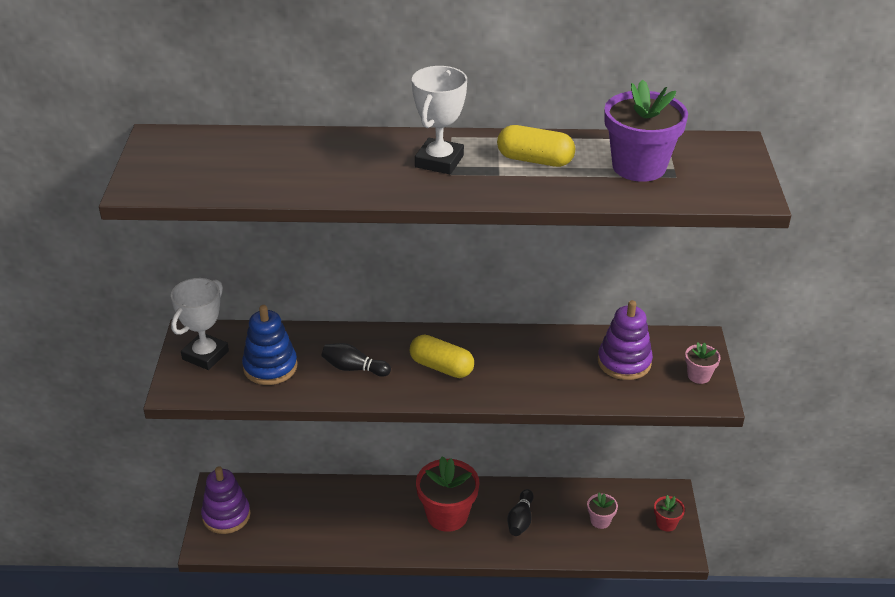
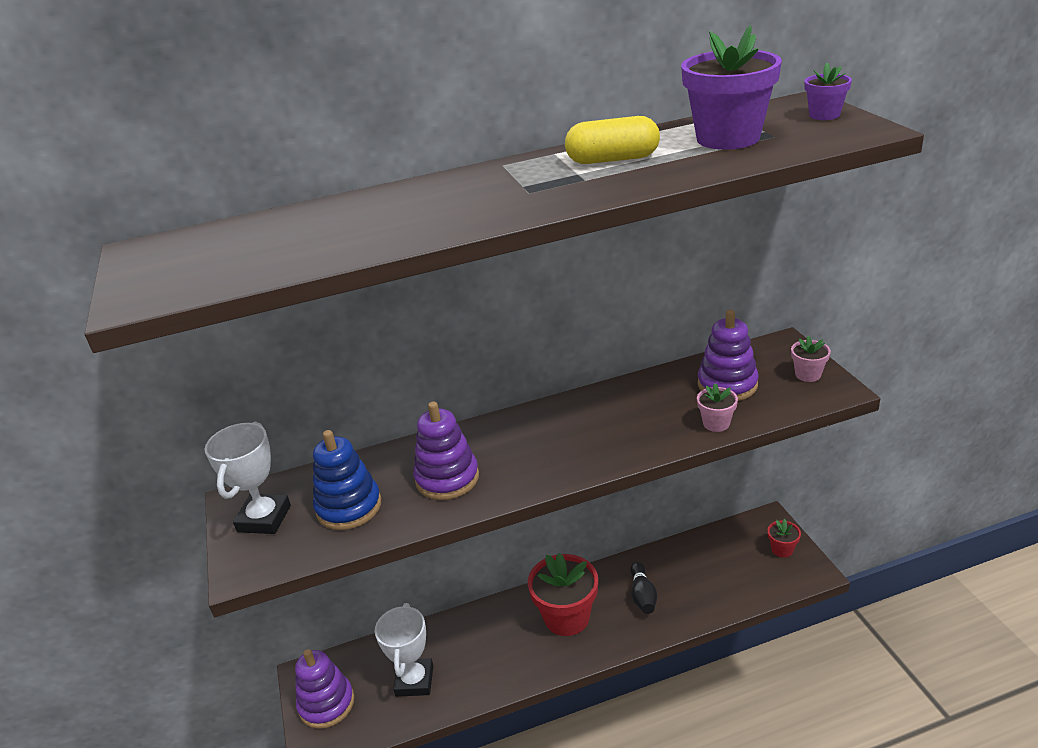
camera: 15 degrees left, 5 degrees down
(354, 368) = (447, 478): black bowling pin -> purple stacking toy
(439, 161) = (507, 185): white trophy -> white trophy (414, 681)
(441, 367) = (543, 447): yellow capsule -> none
(600, 520) = (719, 569): pink flower pot -> pink flower pot (716, 423)
(736, 166) = (824, 115): none -> purple flower pot

